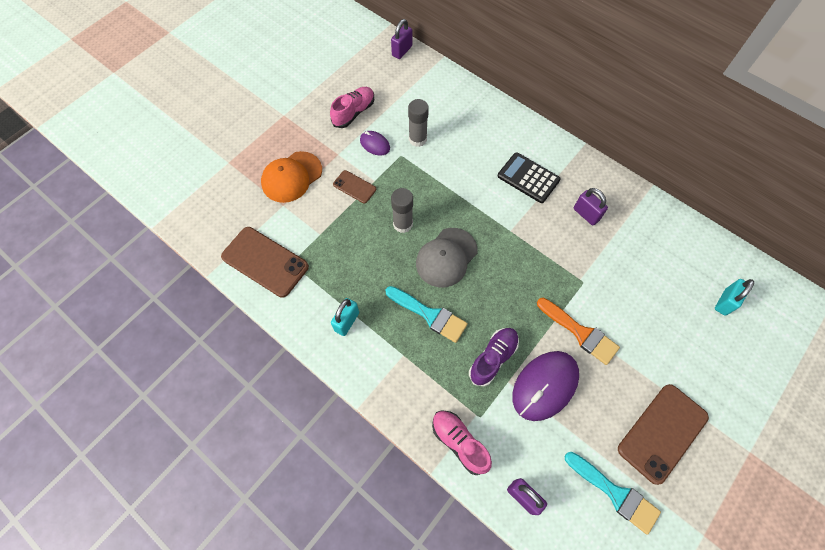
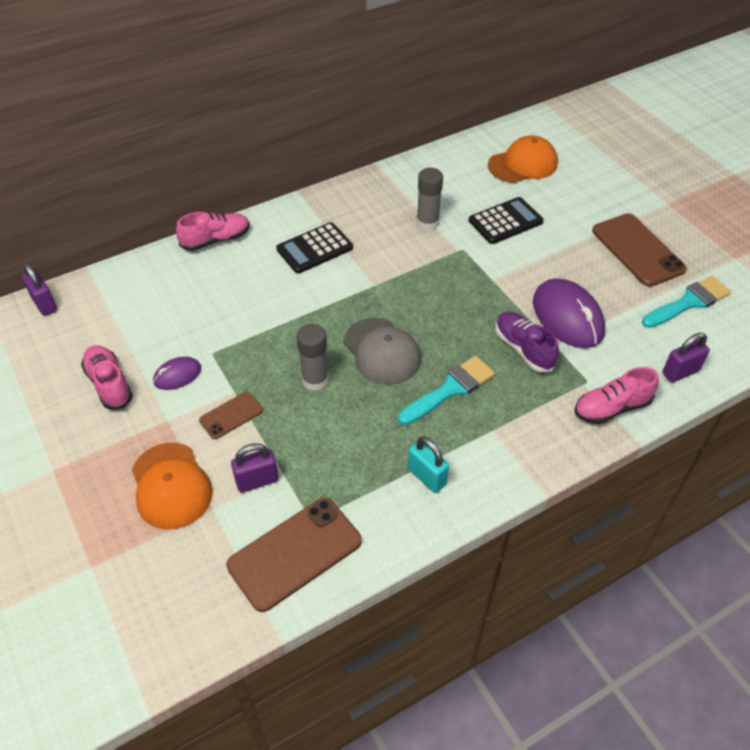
camera: 70 degrees left, 15 degrees down
(417, 139) = (198, 329): grey glue stick -> grey glue stick (427, 222)
(504, 114) = (216, 240): none -> pink shoe
(580, 333) = (518, 270): orange brush -> none
(586, 214) = (385, 220): purple padlock -> purple padlock (257, 481)
(636, 307) = (505, 221): none -> black calculator
(725, 302) = (523, 164): turquoise padlock -> orange cap

